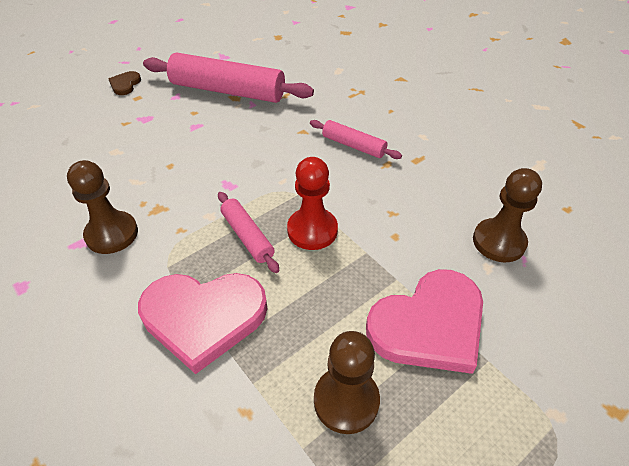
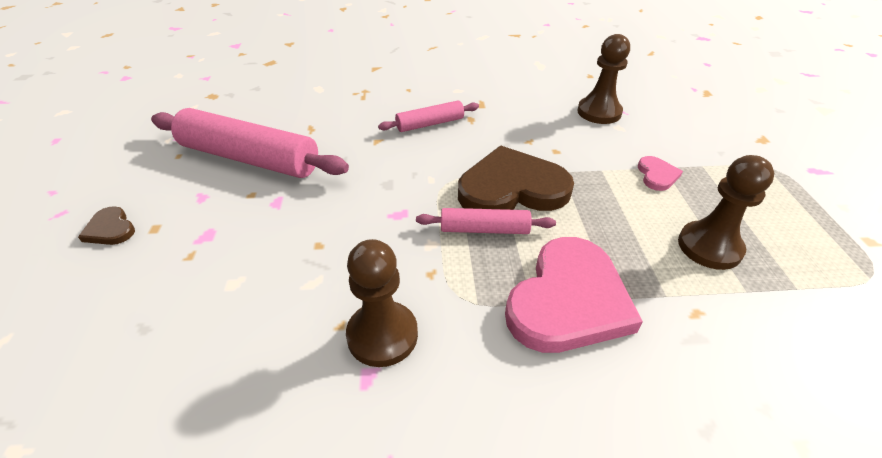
camera: 55 degrees left, 5 degrees down
(228, 90) = (250, 158): pink rolling pin -> pink rolling pin turned 60 degrees clockwise
(312, 230) = (512, 188): red pawn -> brown heart
(429, 325) = (657, 175): pink heart -> pink heart, size x0.44

